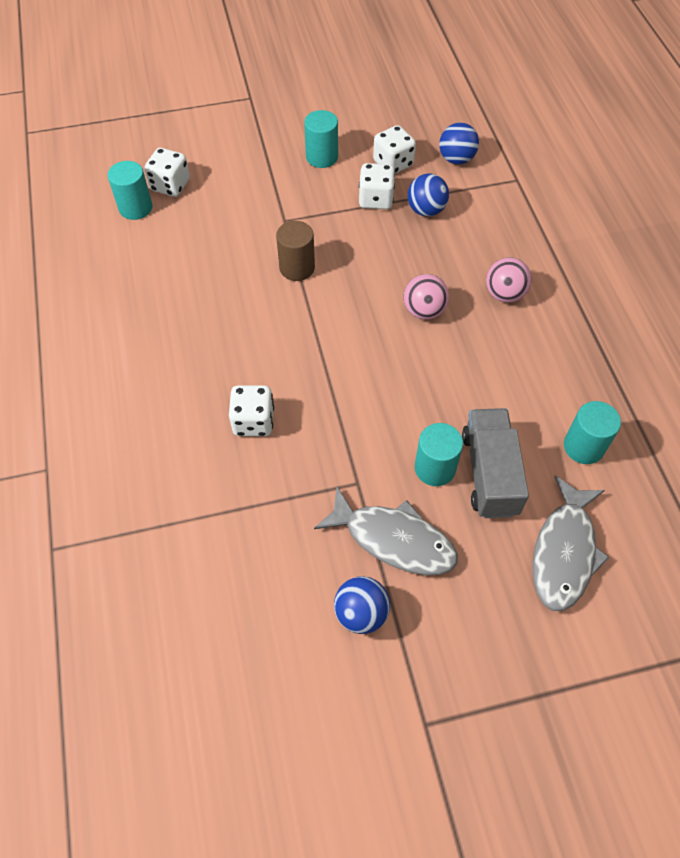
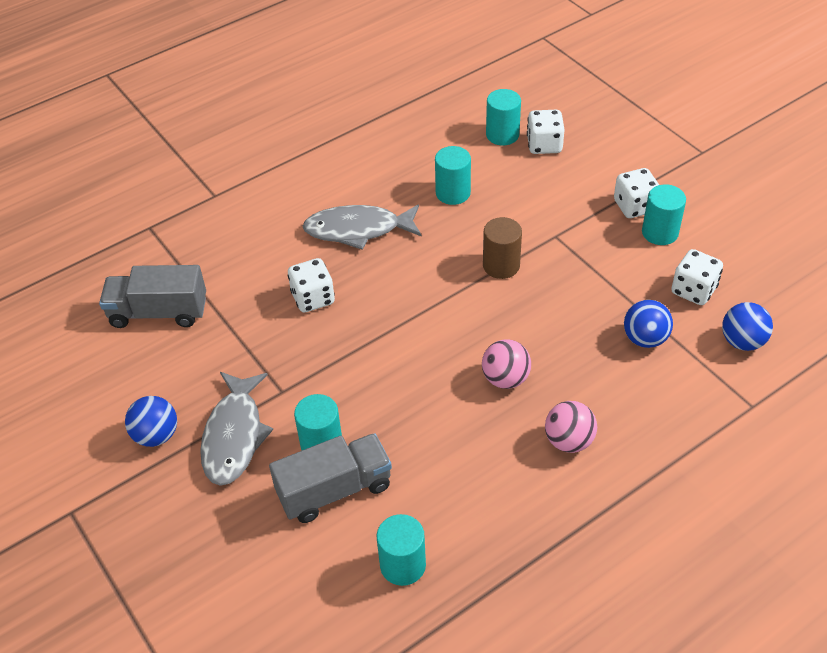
camera: 70 degrees right, 10 degrees down
(185, 269) = (453, 193): none -> turquoise cylinder
(191, 570) = (158, 312): none -> grey truck
(376, 199) = (631, 293): white dice -> white dice (634, 206)
(564, 552) = (271, 577): grey fish -> grey fish (358, 230)

